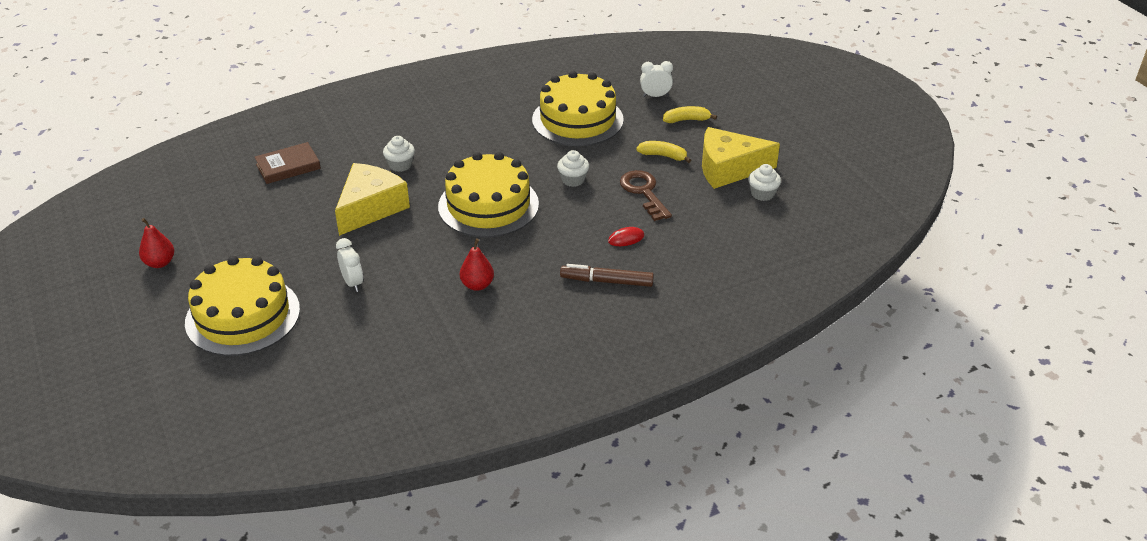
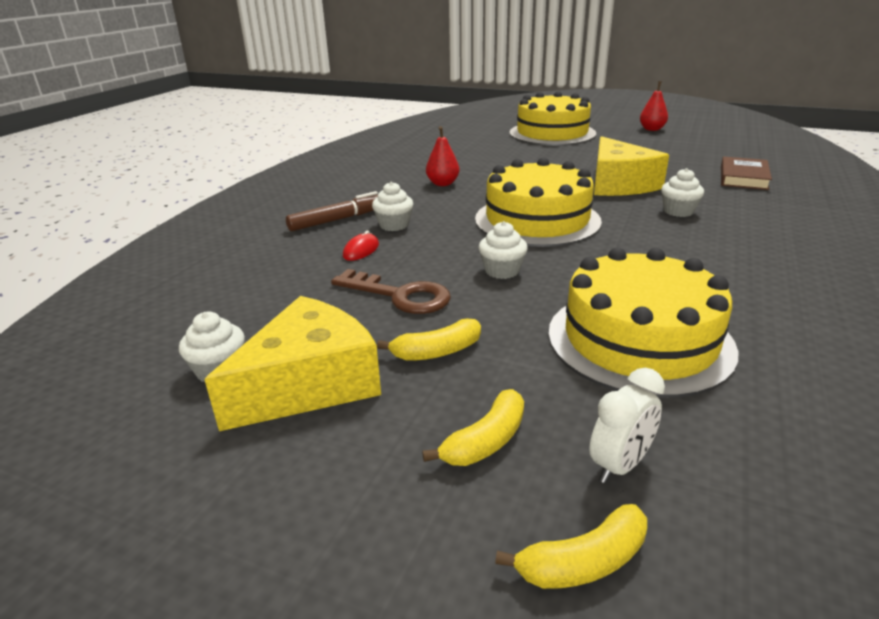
camera: 140 degrees right, 10 degrees down
(353, 283) = (528, 158): white clock -> none
(578, 252) = (394, 225): none -> white cupcake
(697, 87) = (583, 562): none -> yellow banana

